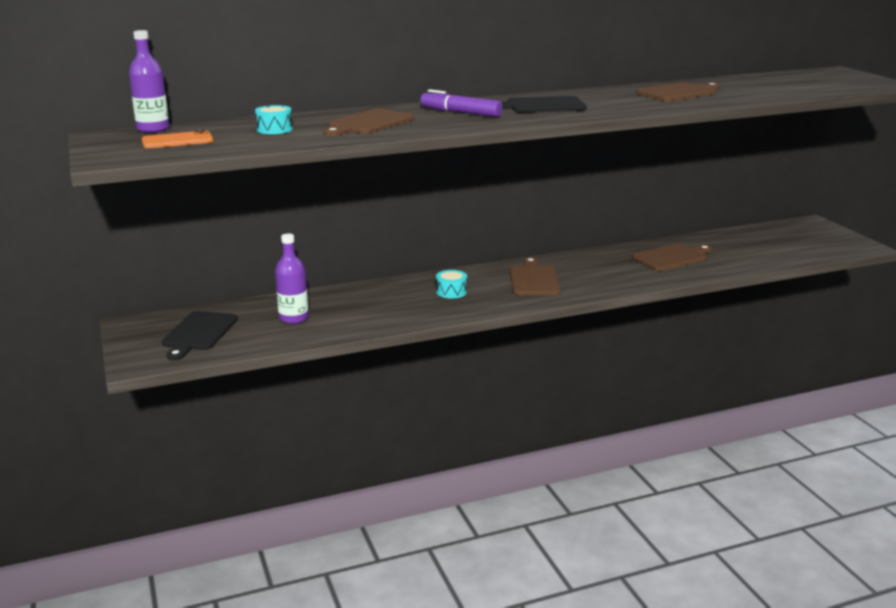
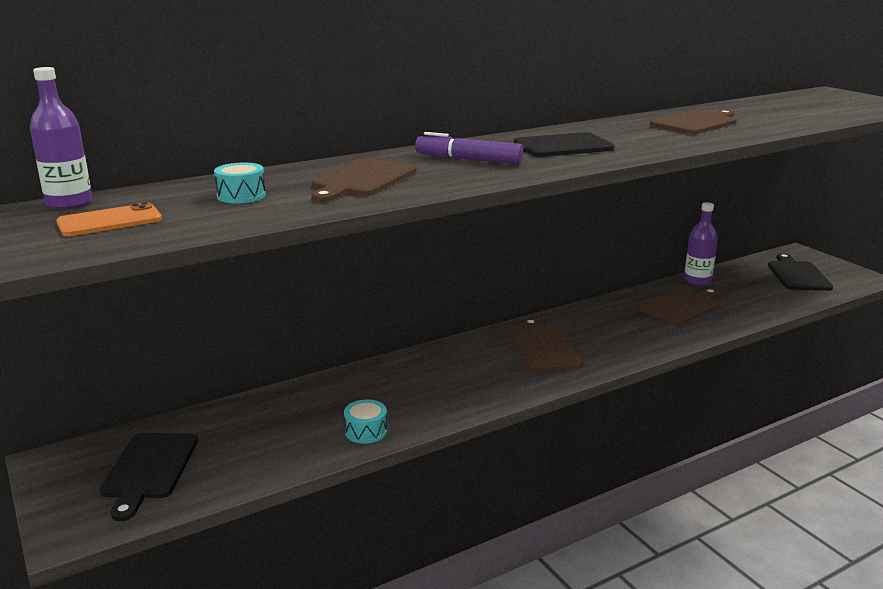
camera: 10 degrees left, 0 degrees up
(293, 318) = (272, 432): purple bottle -> purple bottle (697, 280)
(451, 292) = (456, 374): turquoise drum -> turquoise drum (366, 431)
(798, 240) = (798, 275): none -> black cutting board

